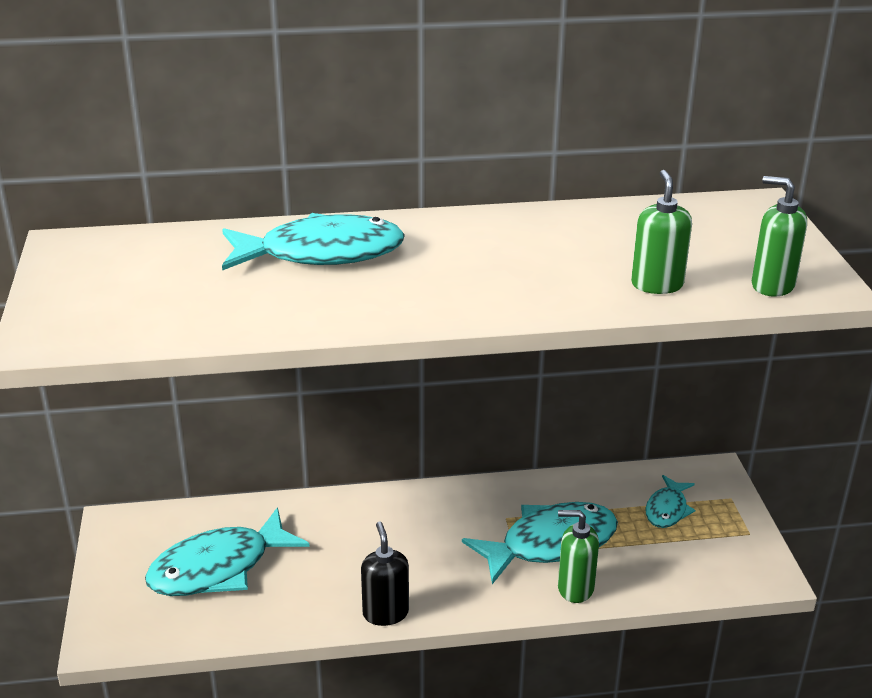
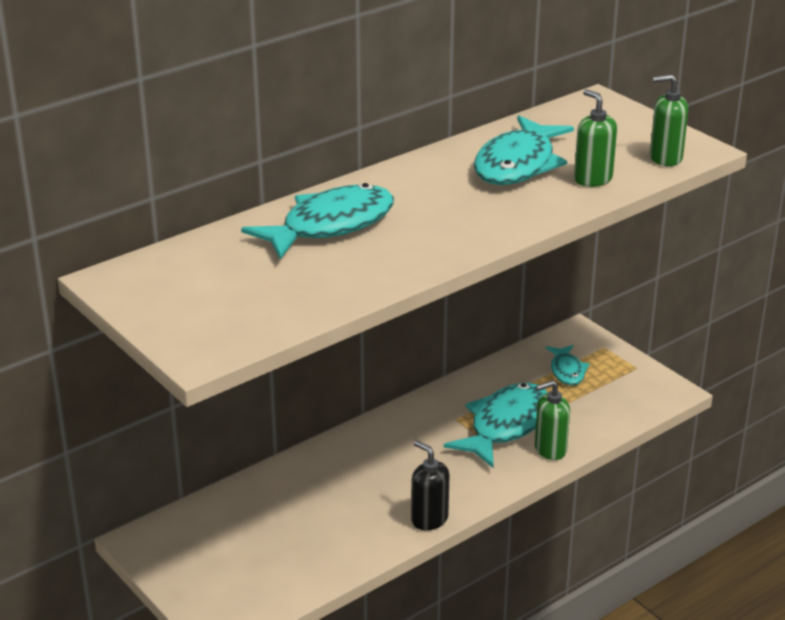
camera: 30 degrees left, 0 degrees up
(219, 568) = (265, 539): turquoise fish -> turquoise fish (518, 164)

